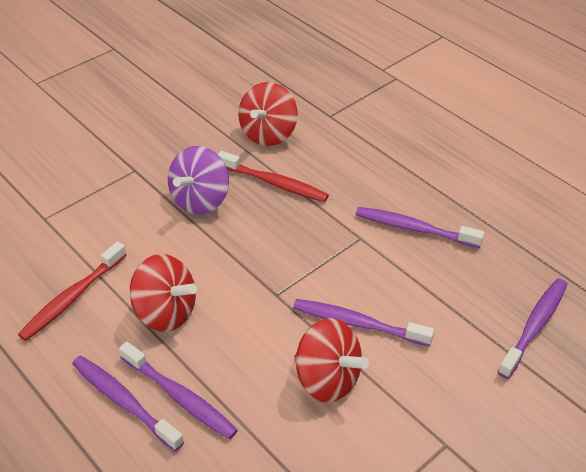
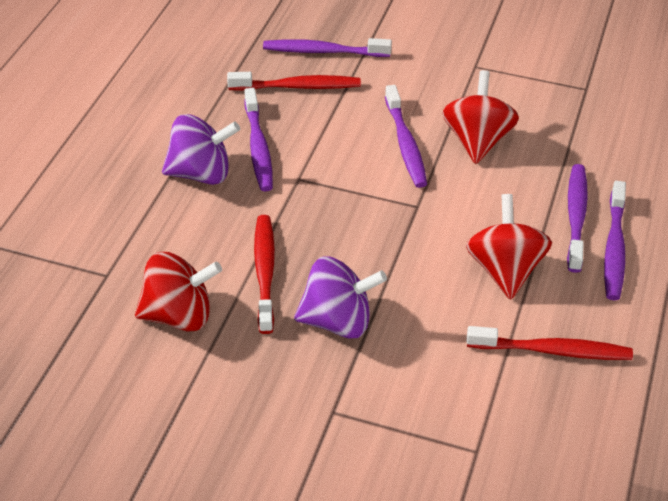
camera: 120 degrees left, 0 degrees up
(402, 187) = (201, 173): none -> purple spinning top
(485, 285) = (298, 87): none -> red toothbrush

